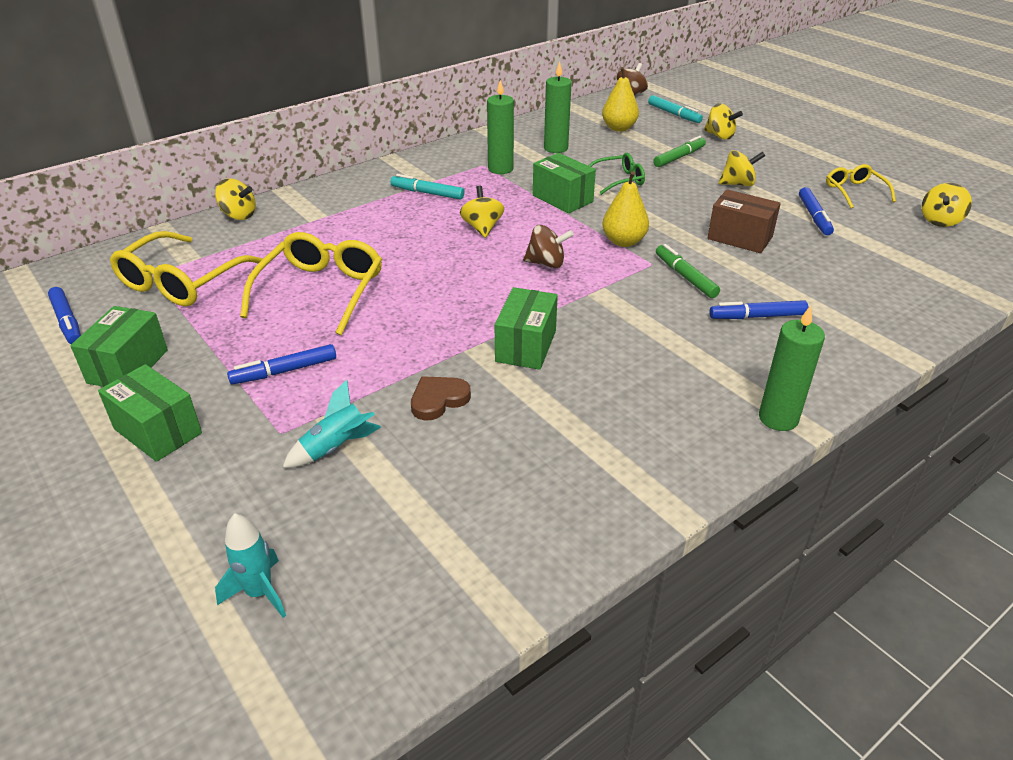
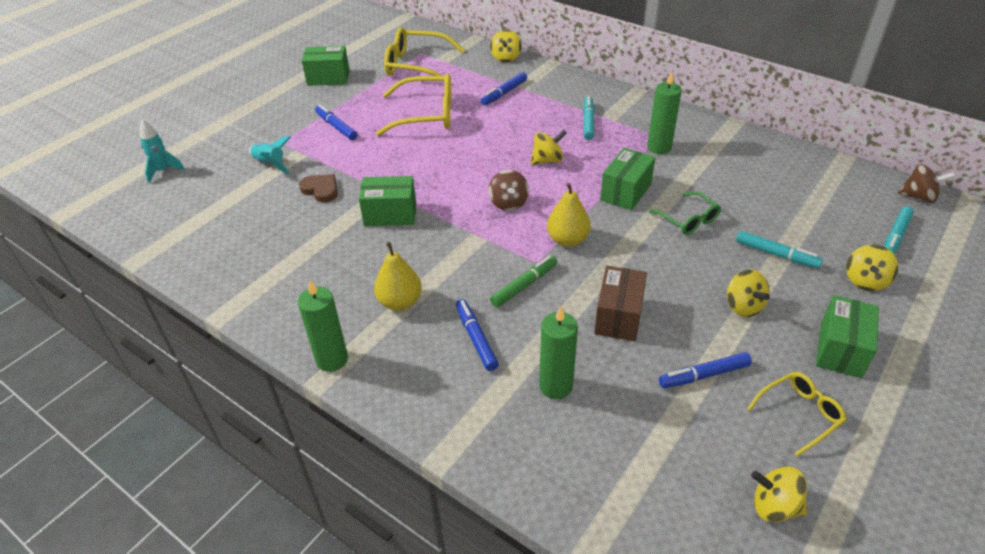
camera: 75 degrees right, 5 degrees up
(67, 322) = (363, 47): blue marker -> blue marker (504, 93)
(158, 431) = (276, 105): green box -> green box (840, 350)
(556, 148) = (728, 170): green candle -> green candle (555, 386)
(619, 128) = (814, 202): yellow pear -> yellow pear (400, 302)
(679, 157) = (776, 254): green marker -> turquoise marker

